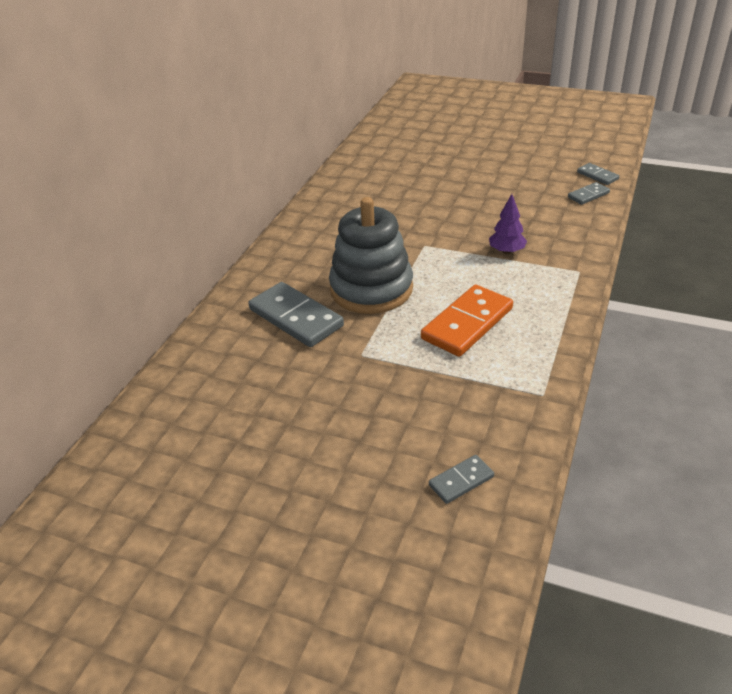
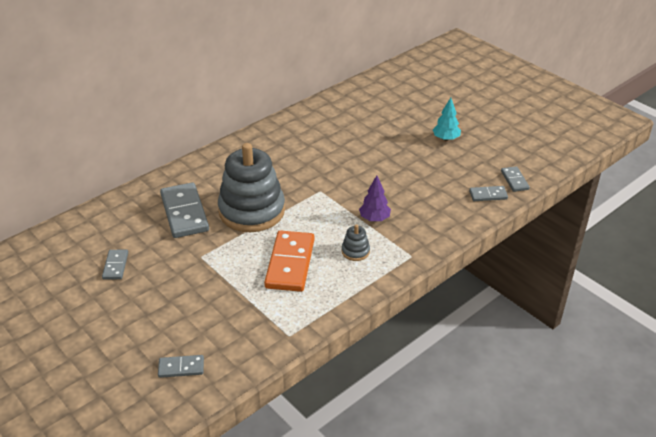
camera: 25 degrees right, 0 degrees up
(267, 404) = (115, 266): none -> grey domino
(467, 324) = (290, 263): orange domino -> orange domino turned 60 degrees counterclockwise
(497, 162) = (446, 139): none -> turquoise tree
(521, 287) = (355, 251): none -> grey stacking toy

